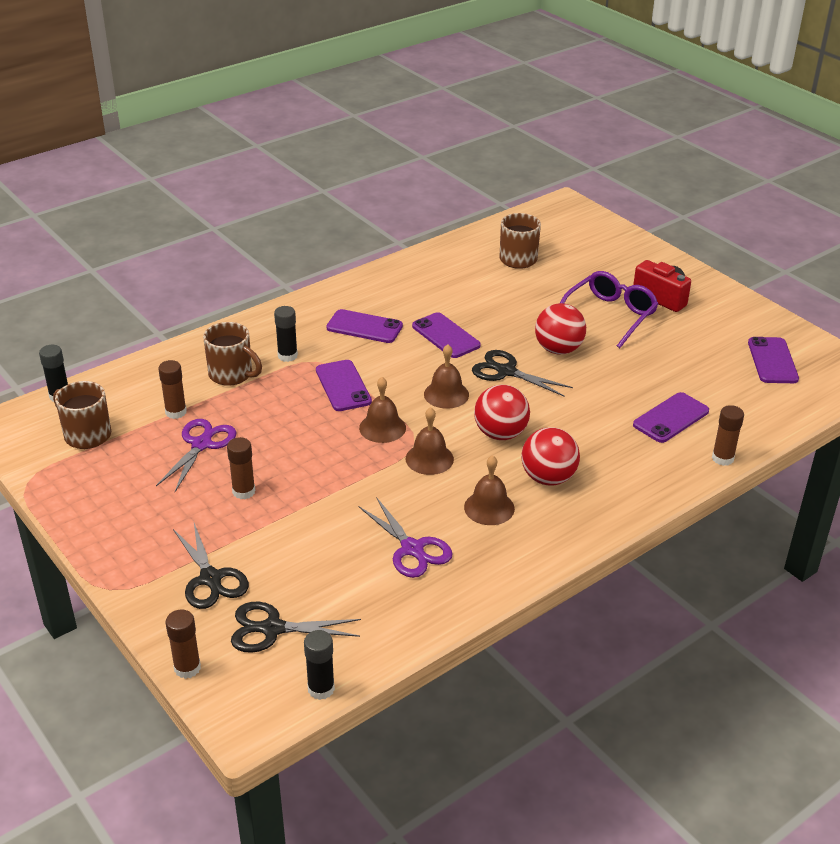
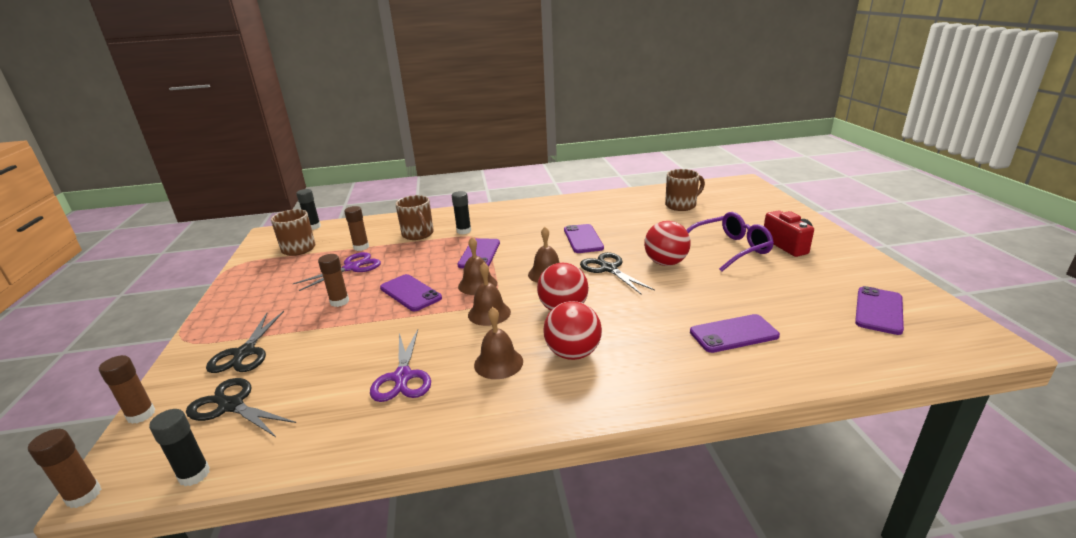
camera: 30 degrees right, 10 degrees down
(364, 327) = (531, 225): purple phone -> purple phone (410, 293)
(722, 458) = (768, 383): brown glue stick -> brown glue stick (84, 496)

